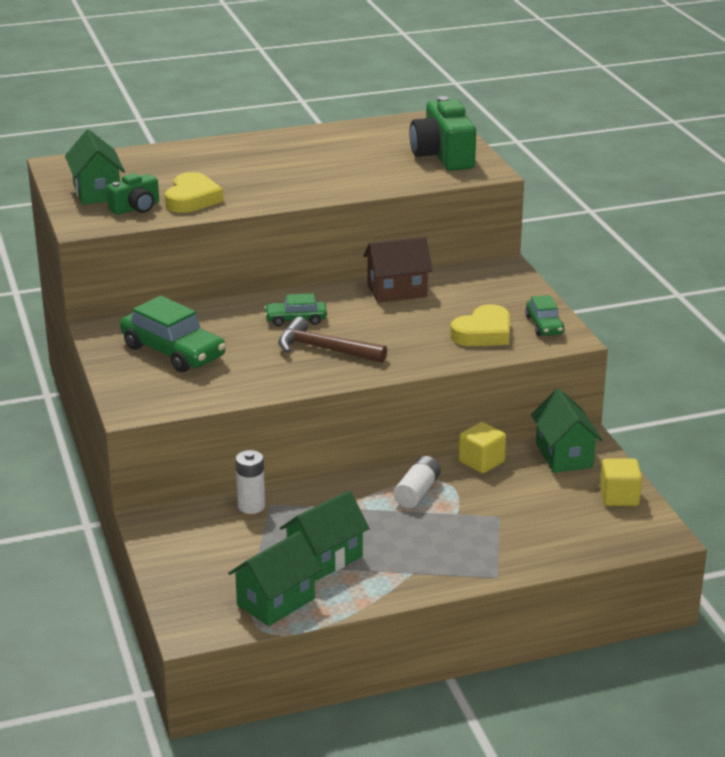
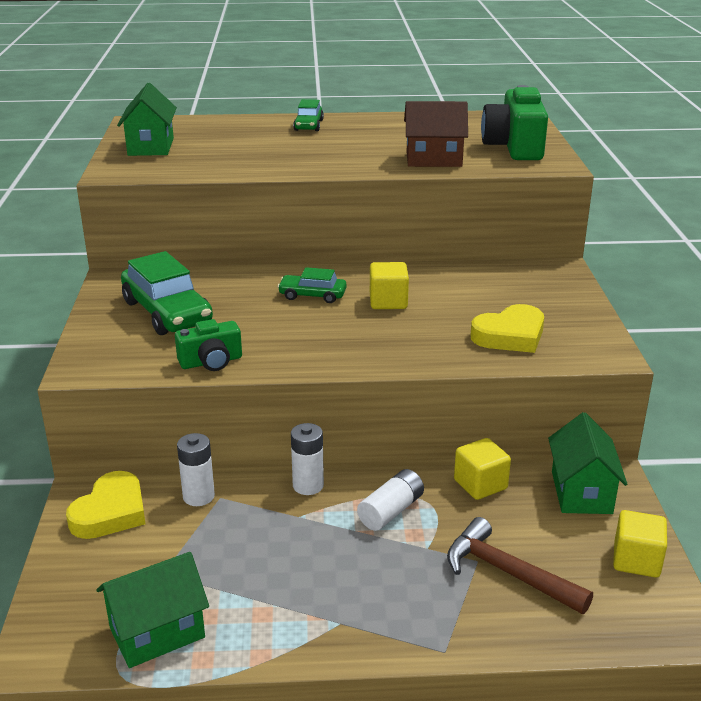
camera: 15 degrees right, 0 degrees up
(136, 208) = (175, 163): green camera -> green camera (211, 362)
(192, 199) = (236, 160): yellow heart -> yellow heart (110, 512)
(324, 349) = (324, 330): brown hammer -> brown hammer (507, 573)
(325, 558) = (245, 581): green house -> none
(339, 484) = (308, 485): none -> white battery
(366, 316) = (388, 301): none -> yellow cube
(397, 291) = (433, 279): brown house -> brown house (433, 160)
(544, 325) = (584, 336): green car -> green car (308, 125)

